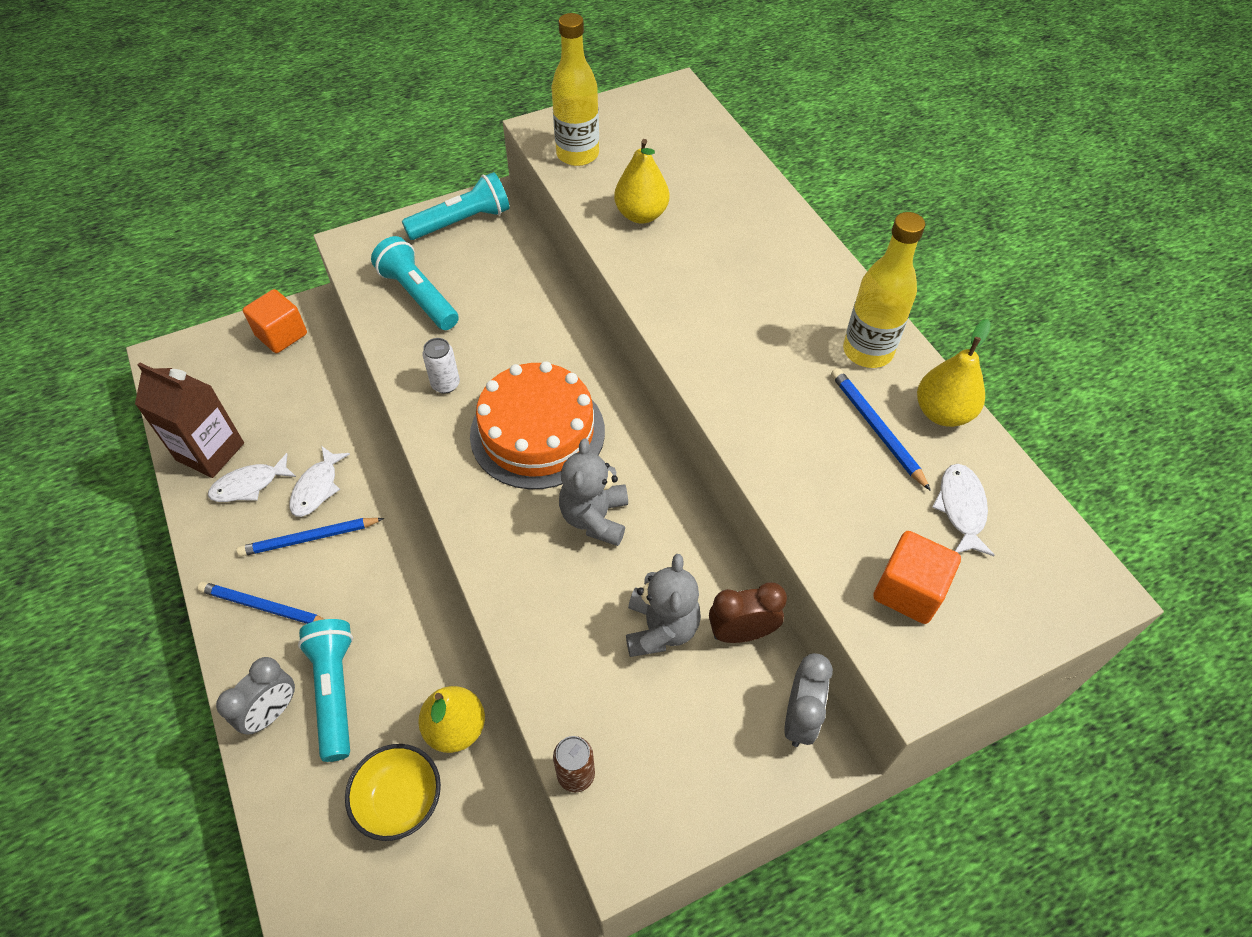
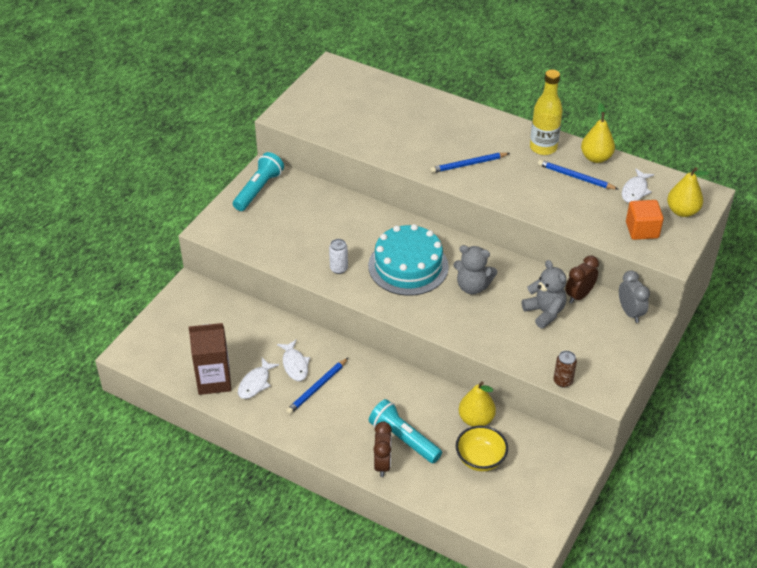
camera: 35 degrees left, 10 degrees down
(265, 607) = (328, 427): blue pencil -> blue pencil (468, 164)
(272, 712) = (382, 464): grey clock -> brown clock
(281, 335) = (186, 306): orange cube -> none
(418, 296) = (277, 236): turquoise flashlight -> none
(537, 432) = (408, 266): orange cake -> turquoise cake
(577, 154) = (316, 120): yellow bottle -> none
(595, 518) = (472, 286): grey teddy bear -> grey teddy bear turned 45 degrees counterclockwise
(641, 215) = (380, 135): yellow pear -> yellow pear (682, 211)
(961, 508) = (635, 190): white fish -> white fish turned 120 degrees counterclockwise

